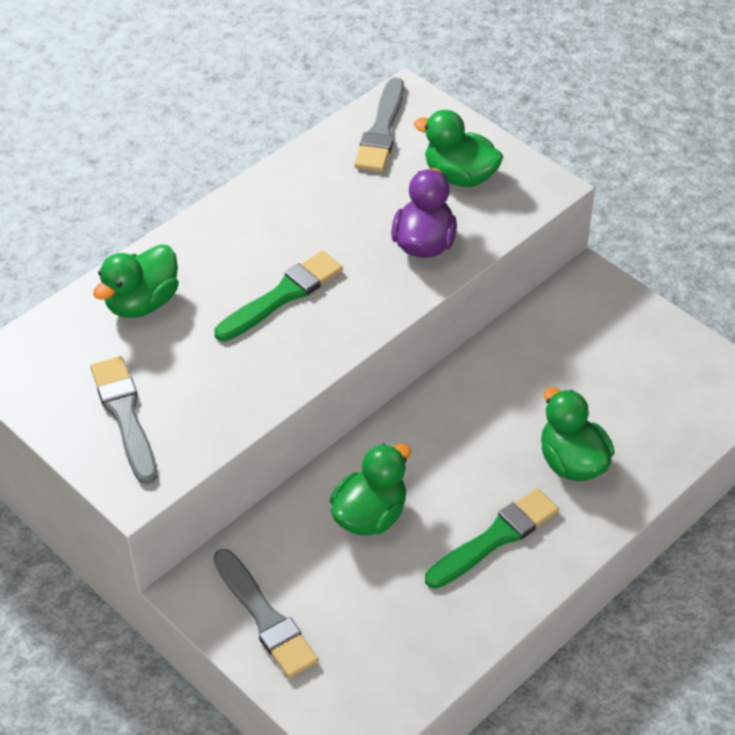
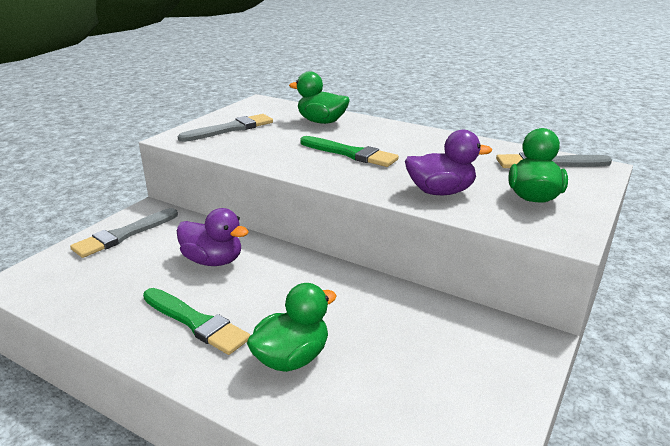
camera: 75 degrees right, 20 degrees down
(370, 515) = (213, 261): green duck -> purple duck

